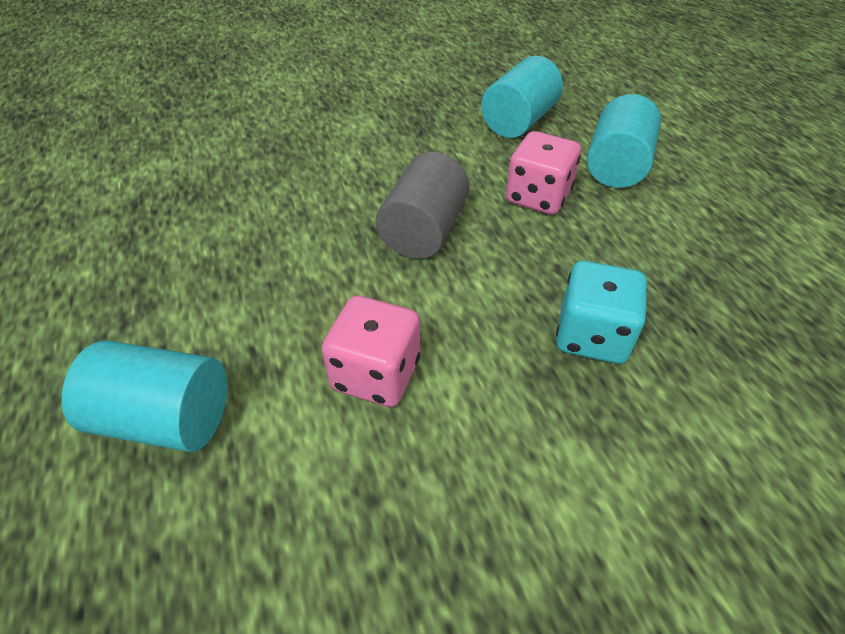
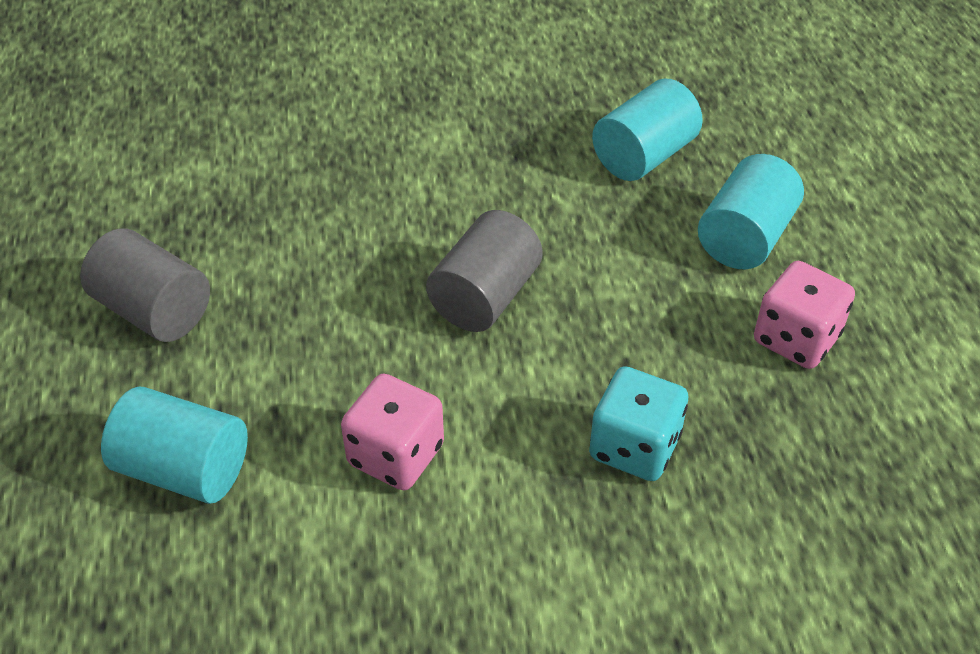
camera: 10 degrees right, 0 degrees up
(126, 277) = (154, 310): none -> grey cylinder
(538, 197) = (632, 269): pink dice -> pink dice (796, 339)

